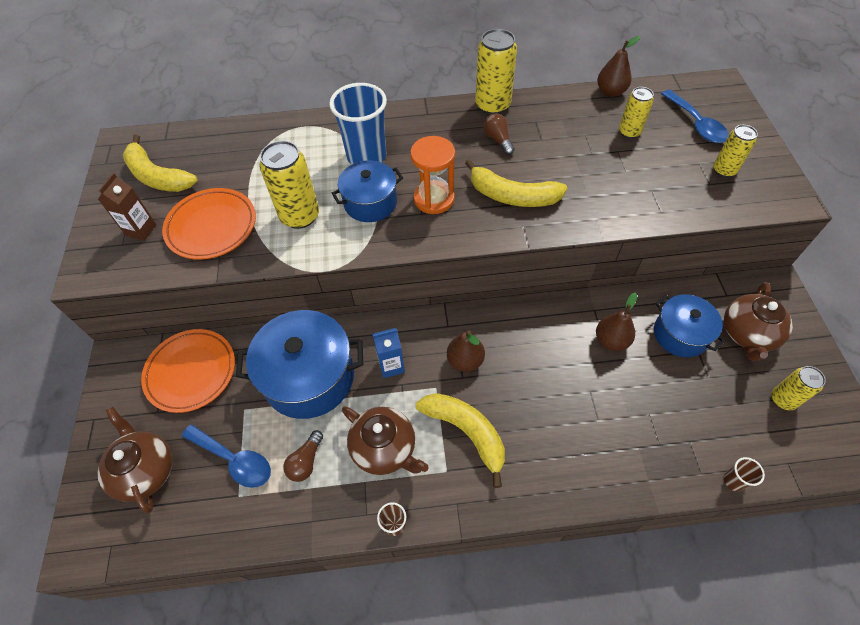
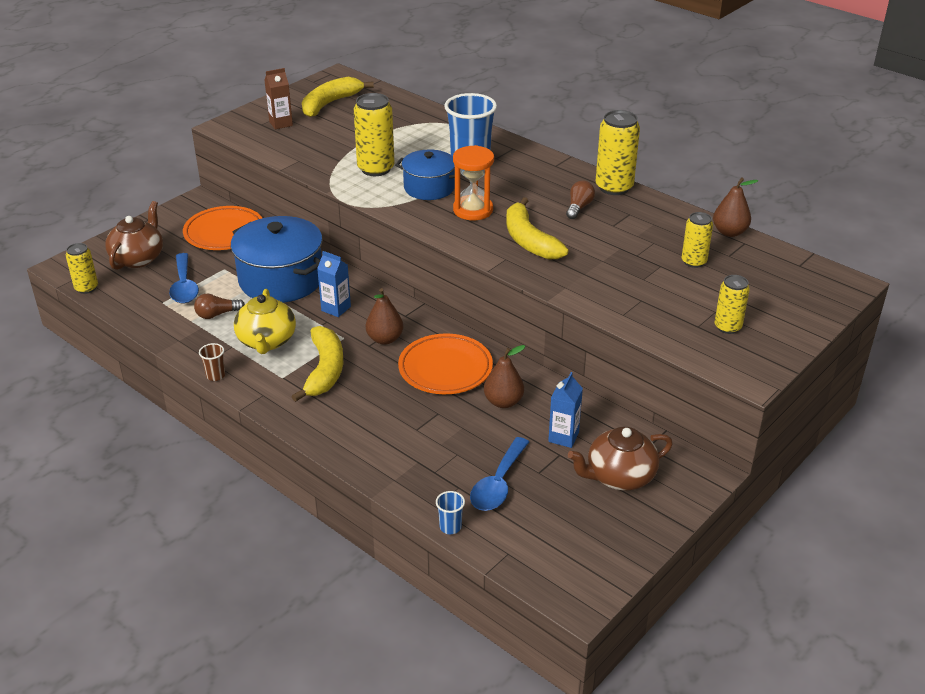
camera: 45 degrees right, 20 degrees down
(157, 176) = (330, 103): yellow banana -> yellow banana turned 45 degrees clockwise
(212, 227) = (319, 144): orange plate -> orange plate (445, 369)
(385, 448) = (267, 341): brown teapot -> yellow teapot
(680, 334) = (563, 437): blue pot -> blue carton
(696, 124) = (764, 290): blue spoon -> blue spoon (498, 483)
(733, 481) = (450, 527): brown cup -> blue cup
(783, 399) = (573, 525): yellow can -> yellow can (86, 288)

